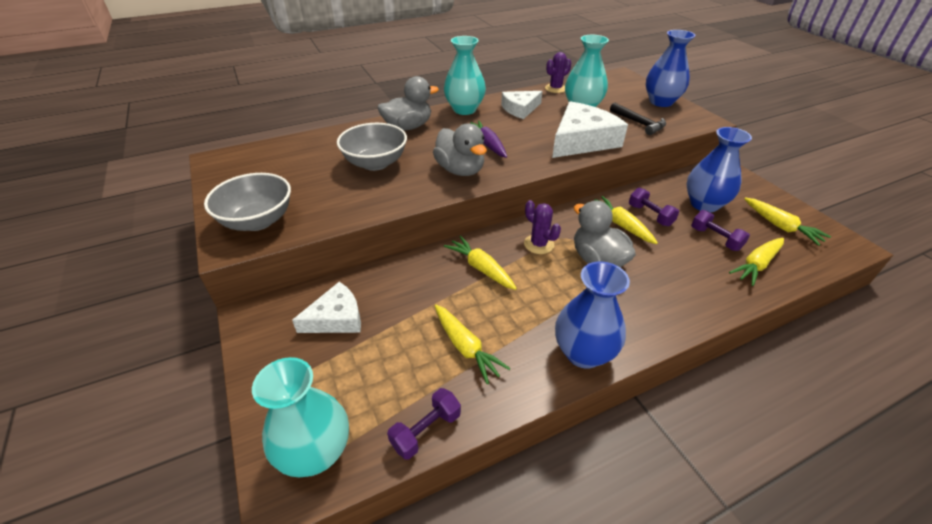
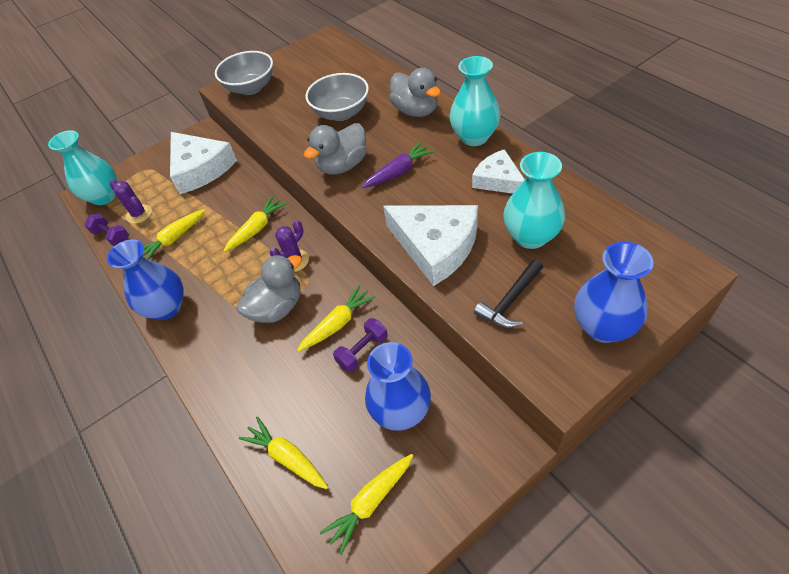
camera: 85 degrees right, 10 degrees up
(336, 318) = (200, 169): white cheese -> white cheese, size x1.64
(555, 88) = (582, 202): purple cactus -> purple cactus (139, 214)
(715, 239) = (329, 417): purple dumbbell -> none

